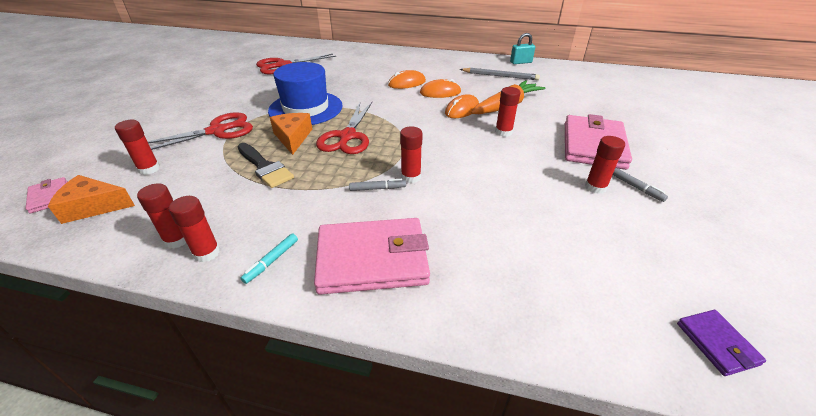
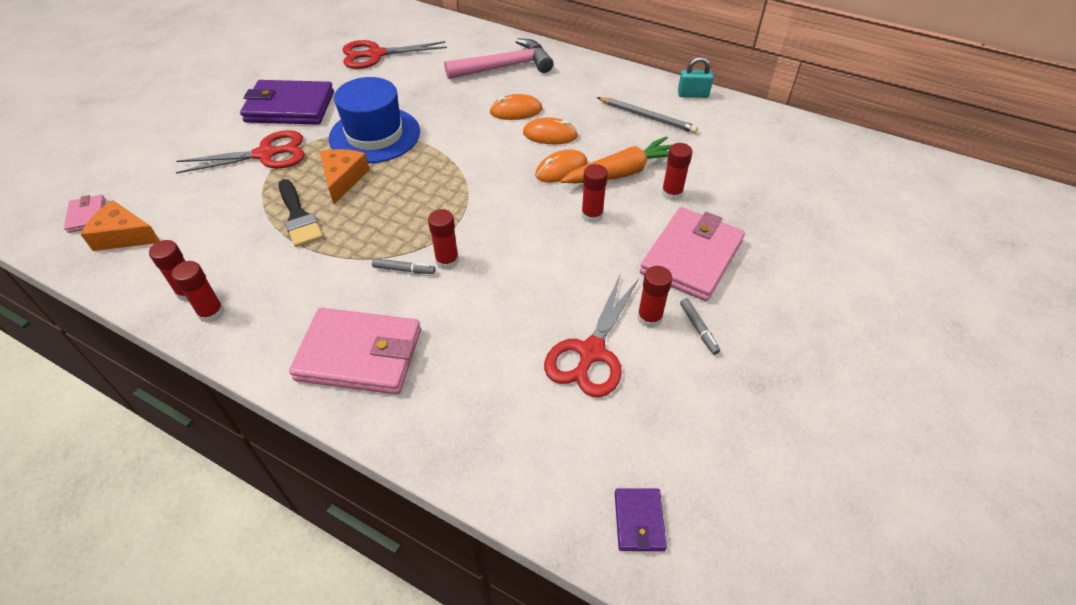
camera: 15 degrees right, 10 degrees up
(149, 169) = (184, 197): red glue stick -> red glue stick (672, 193)
(226, 101) = (290, 107): none -> purple wallet
(272, 261) = (266, 335): turquoise marker -> none
(347, 136) = (404, 188): red scissors -> red scissors (591, 352)
(384, 62) = (505, 67): none -> pink hammer

